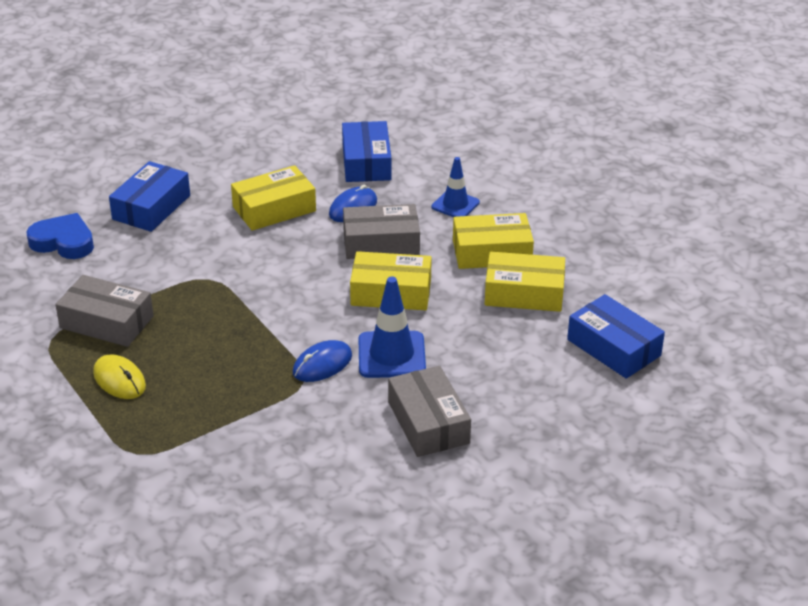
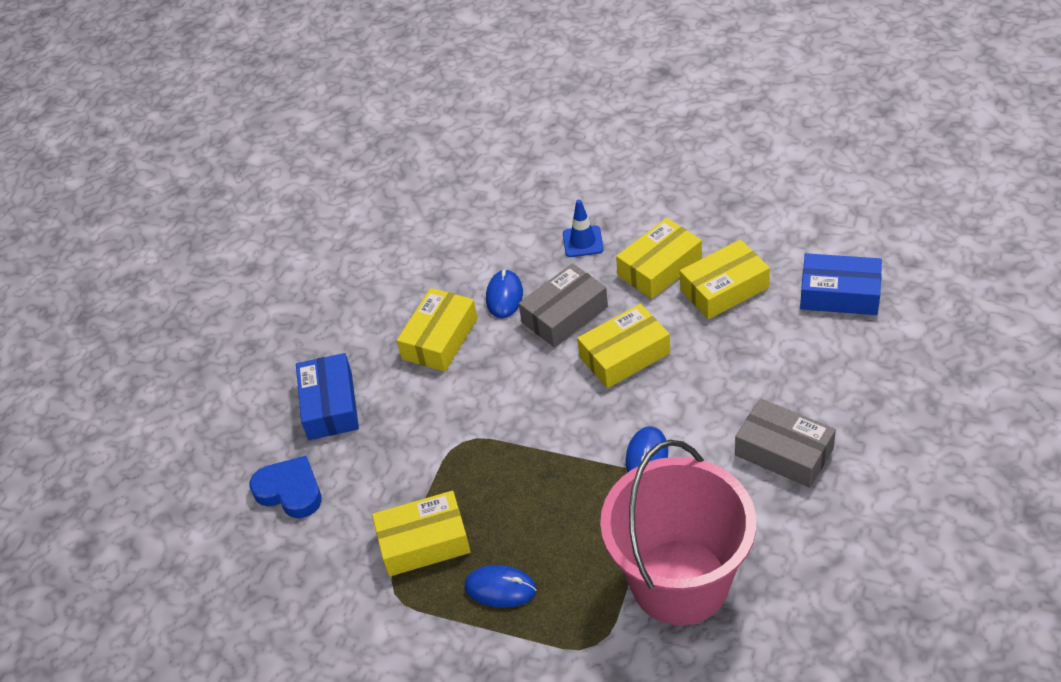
camera: 30 degrees left, 10 degrees up
(63, 242) = (290, 491): blue heart -> blue heart turned 45 degrees clockwise
(107, 322) = (424, 542): grey box -> yellow box
(119, 380) = (500, 588): yellow mouse -> blue mouse
(243, 454) = (680, 582): none -> pink bucket
(366, 162) = (466, 246): blue box -> none
(391, 355) = (689, 411): blue traffic cone -> none

